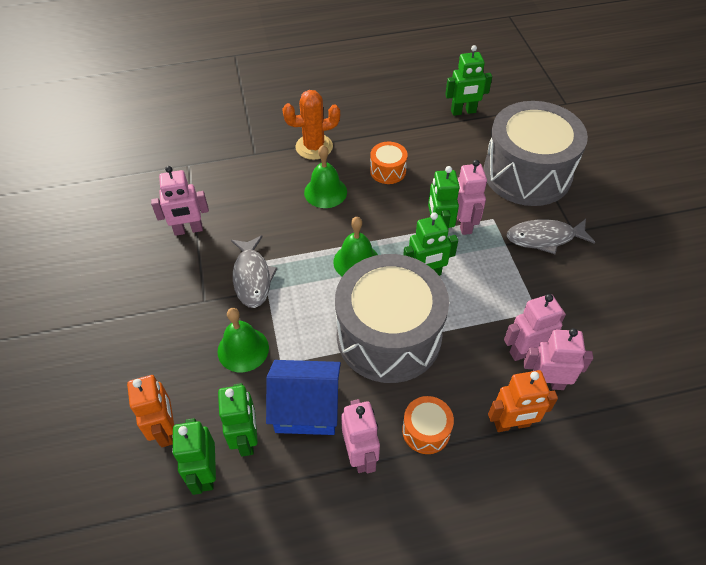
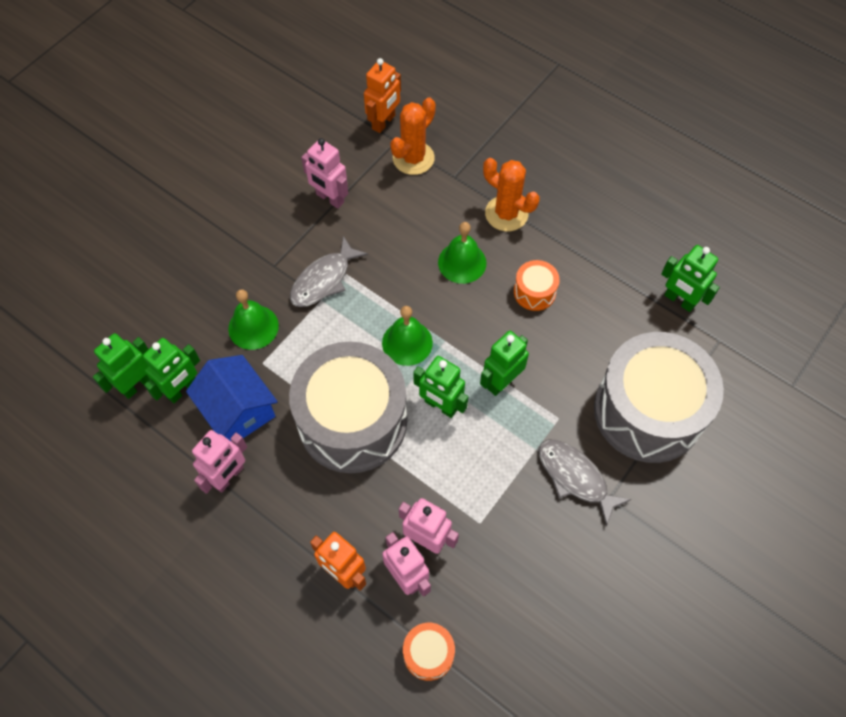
camera: 50 degrees right, 10 degrees up
(166, 430) = (149, 332): orange robot -> orange robot (384, 122)
(214, 164) = (413, 158): none -> orange cactus
(426, 431) = (286, 510): orange drum -> orange drum (428, 653)
(464, 224) = (528, 398): pink robot -> none

